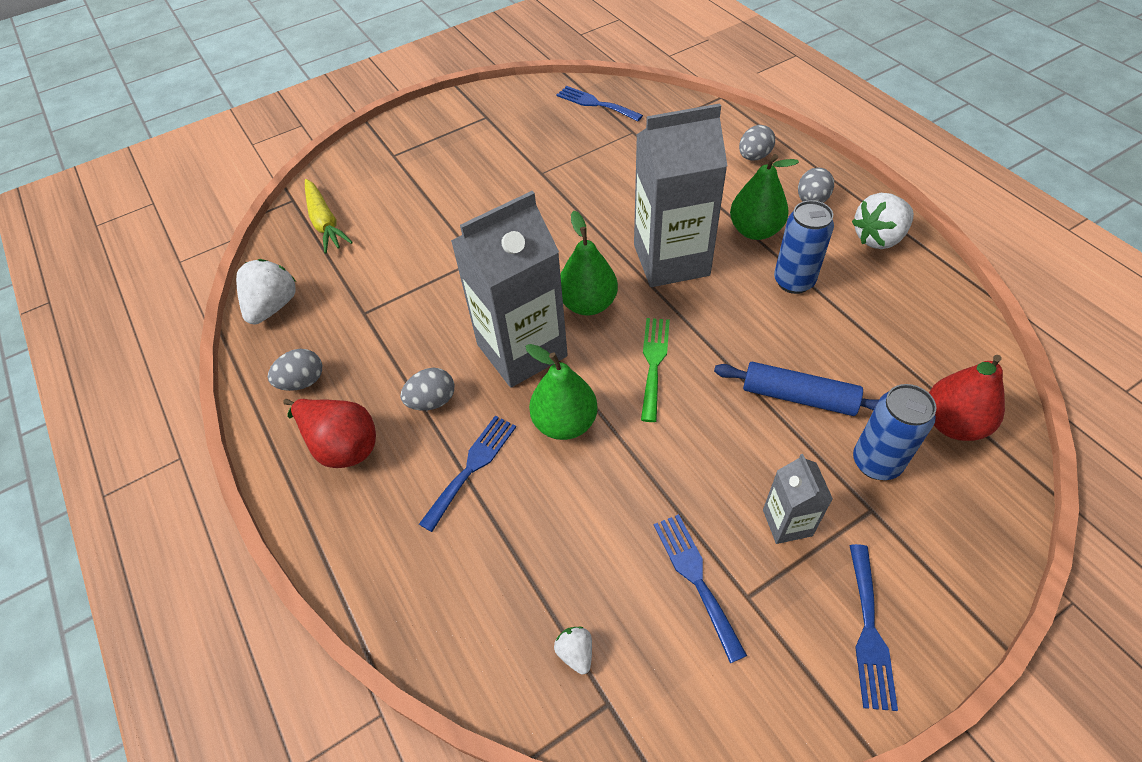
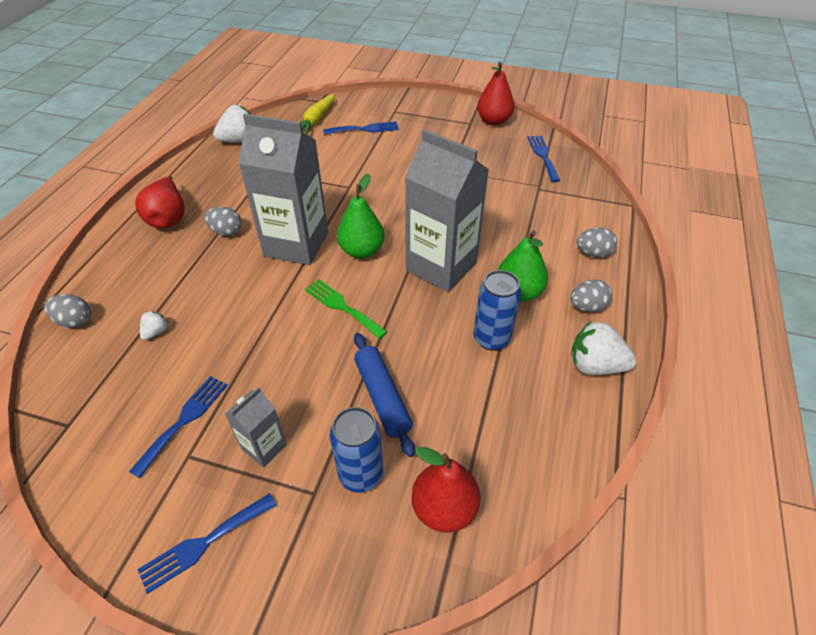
camera: 45 degrees right, 5 degrees down
(302, 382) = (199, 180): grey egg -> grey egg (75, 321)
(472, 467) = (192, 274): blue fork -> blue fork (365, 129)
(504, 100) = (493, 121): none -> red pear
(565, 423) = (257, 293): green pear -> none
(575, 653) = (93, 391): white strawberry -> white strawberry (156, 332)
(654, 363) = (342, 307): green fork -> green fork turned 105 degrees counterclockwise

